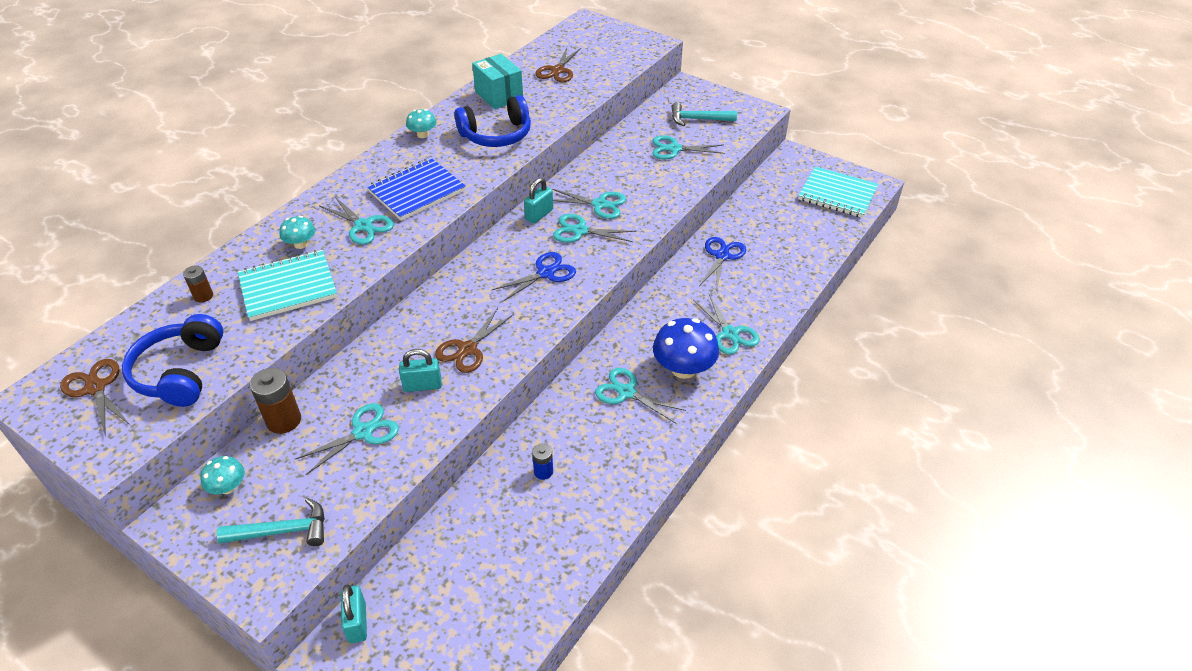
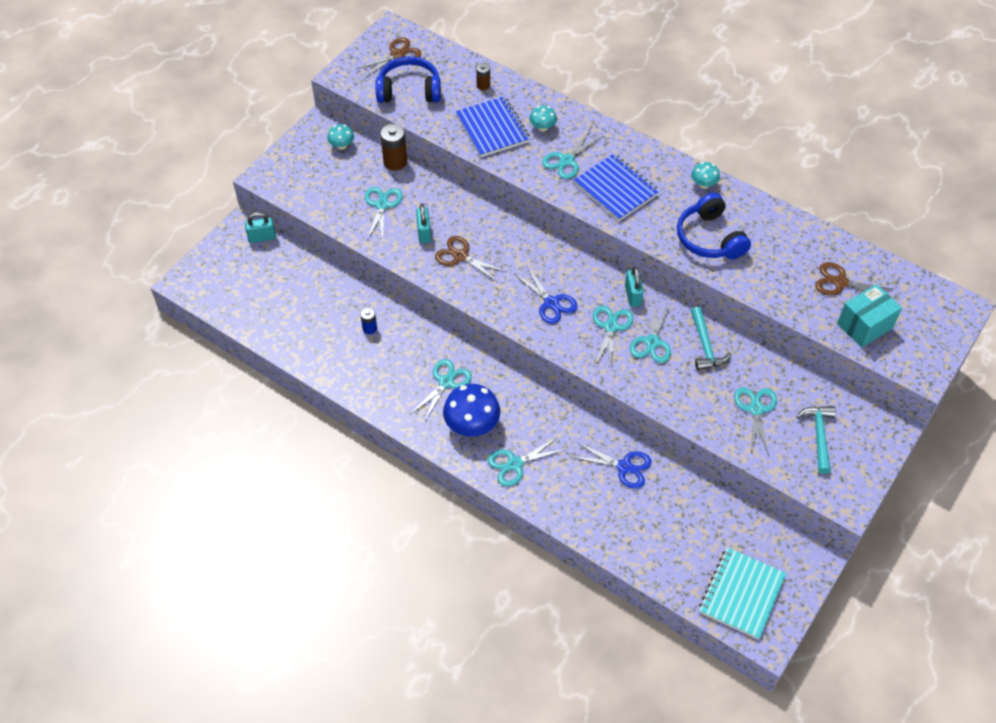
camera: 90 degrees right, 10 degrees up
(283, 531) = (305, 177): turquoise hammer -> turquoise hammer (705, 346)
(288, 287) = (492, 128): turquoise notebook -> blue notebook
(363, 432) = (382, 205): turquoise scissors -> turquoise scissors turned 135 degrees counterclockwise
(499, 95) = (781, 236): turquoise box -> turquoise box (864, 326)
(539, 215) = (632, 295): turquoise padlock -> turquoise padlock turned 45 degrees clockwise

